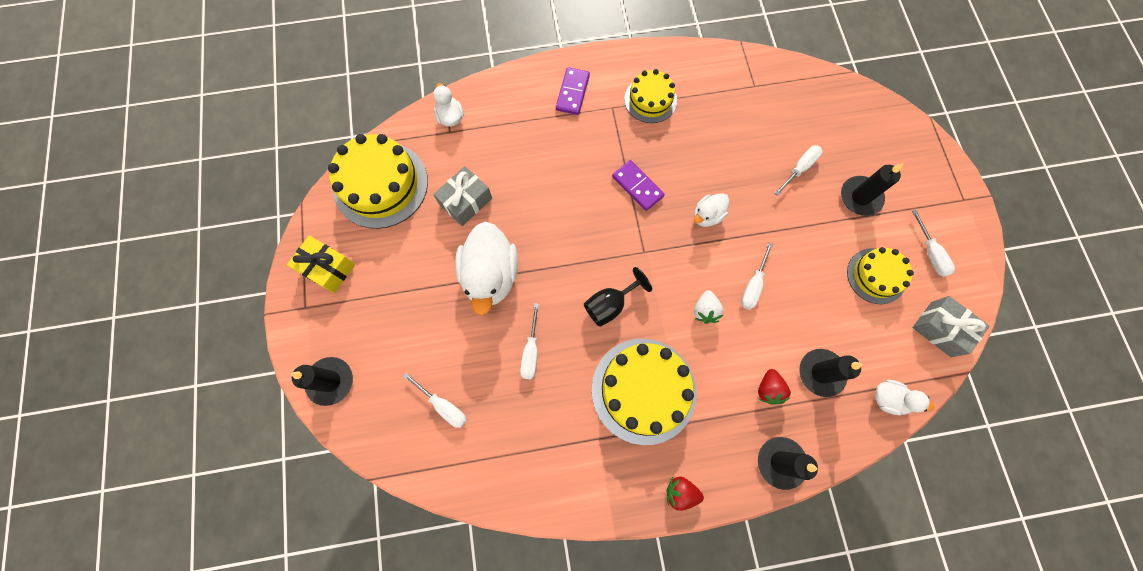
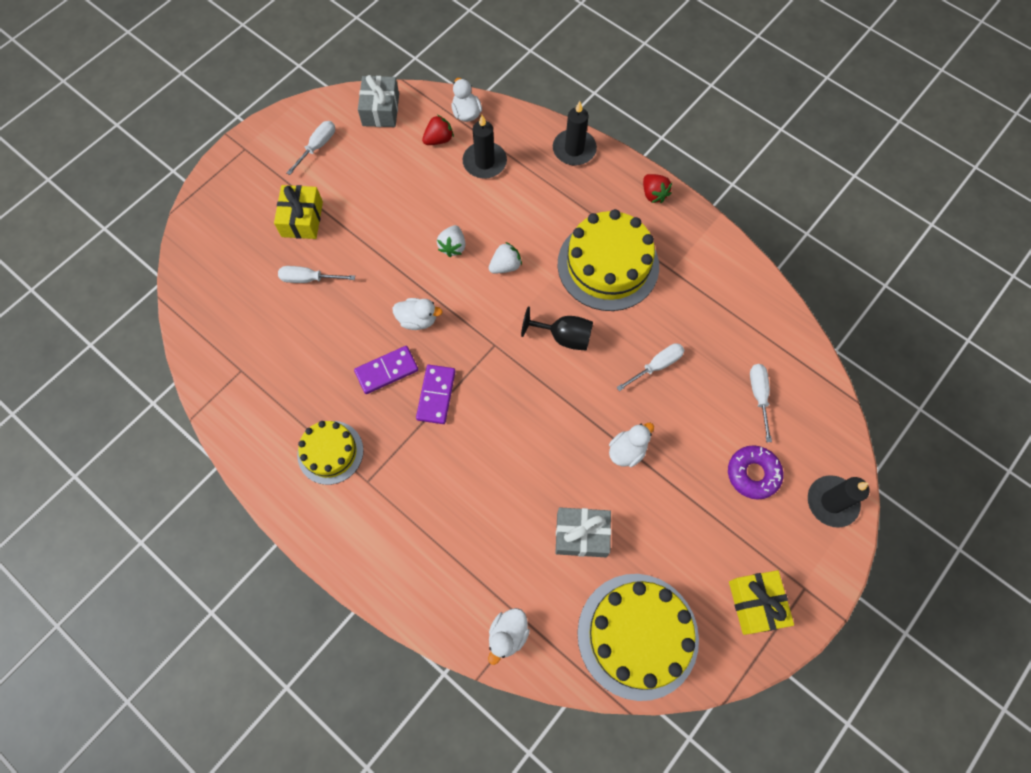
camera: 130 degrees left, 5 degrees down
(398, 345) = (753, 474): none -> purple donut
(490, 275) = (627, 451): white duck -> white duck, size x0.51
(573, 93) = (380, 533): purple domino -> purple domino (386, 371)
(753, 285) = (453, 247): white screwdriver -> white strawberry
(768, 389) = (528, 187): red strawberry -> red strawberry (439, 139)
(860, 197) = (302, 219): black candle -> yellow gift
(876, 276) = (369, 170): yellow cake -> none

